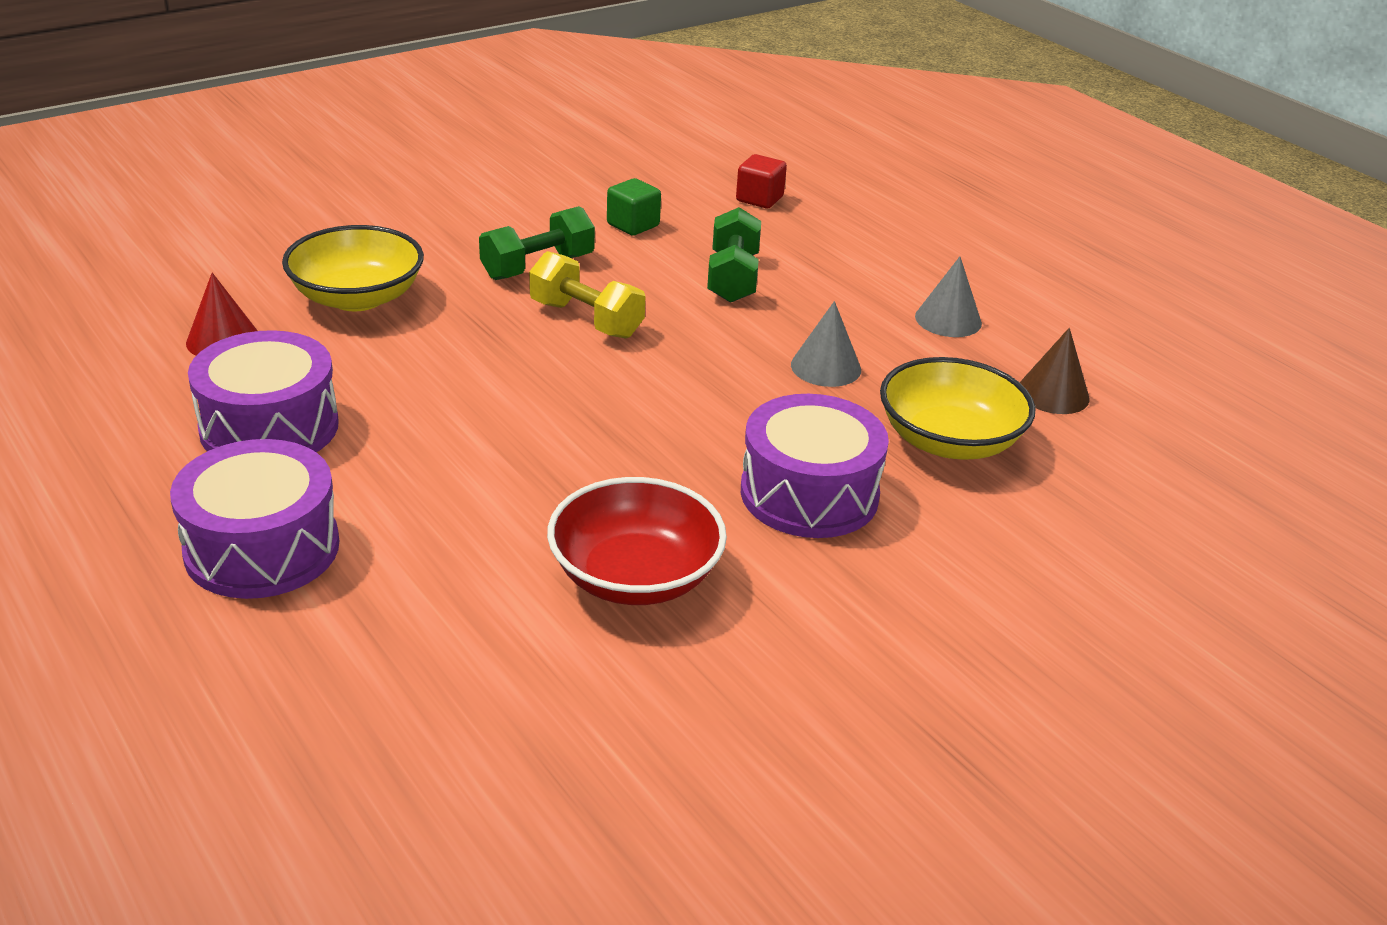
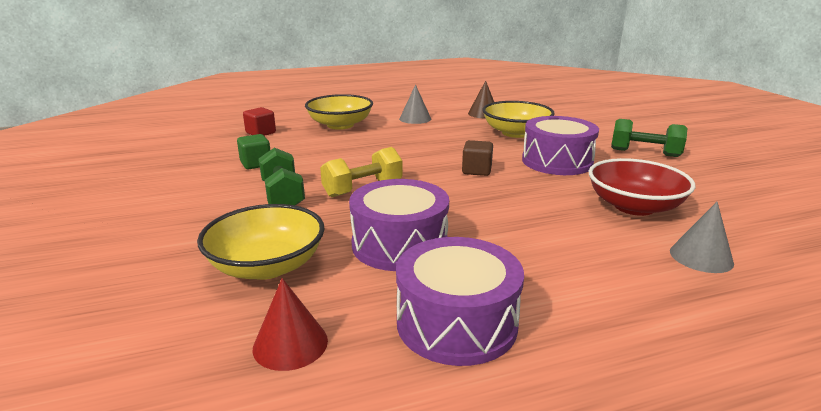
camera: 70 degrees left, 10 degrees down
(262, 548) = (633, 335): purple drum -> purple drum (399, 244)
(712, 409) = (476, 170): none -> brown cube
(733, 278) = (343, 149): green dumbbell -> green dumbbell (644, 153)
(826, 367) = (446, 144): grey cone -> grey cone (701, 257)
(849, 254) = (340, 125): none -> yellow bowl

